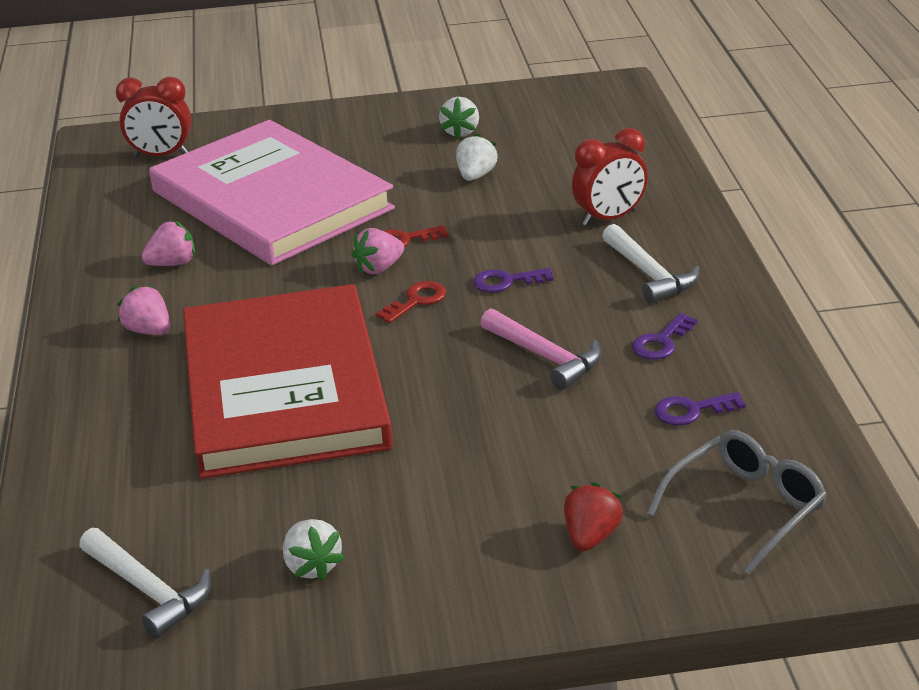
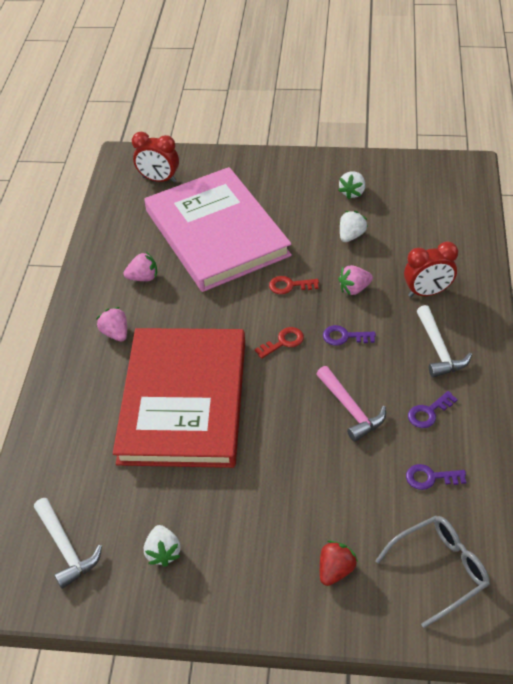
camera: 15 degrees right, 15 degrees up
(379, 268) = (267, 308): pink strawberry -> pink strawberry (354, 289)

